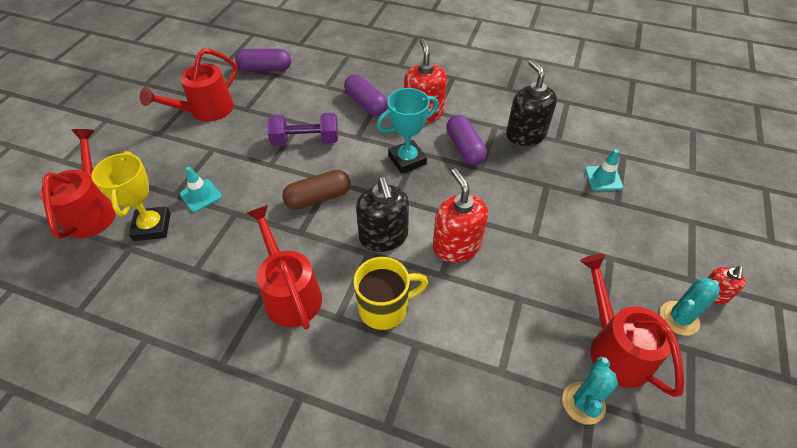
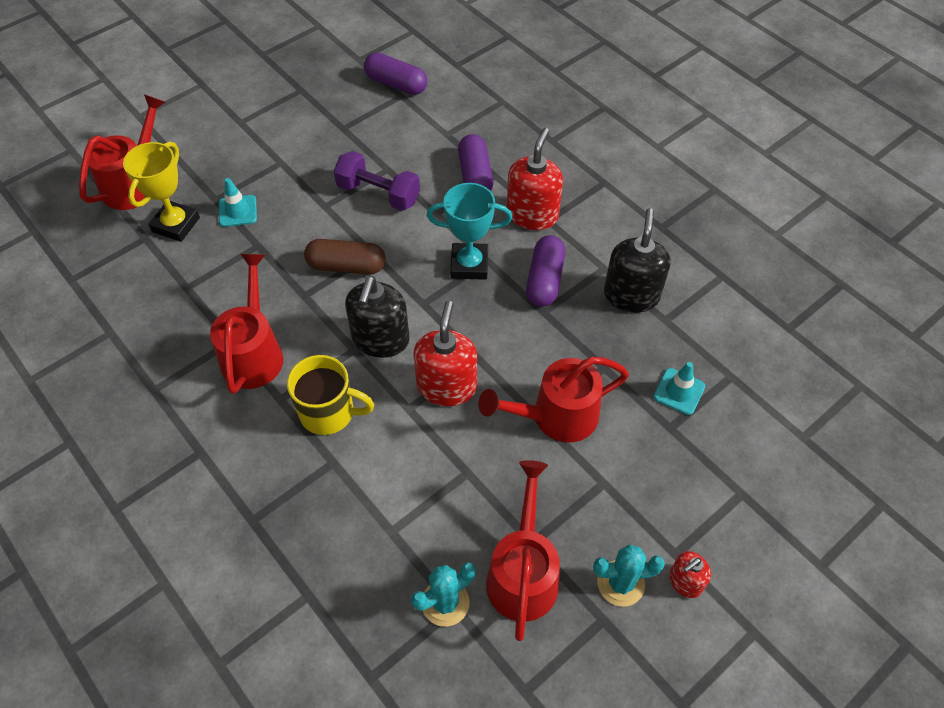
camera: 30 degrees right, 5 degrees up
(205, 111) = (301, 114): red watering can -> red watering can (555, 417)

